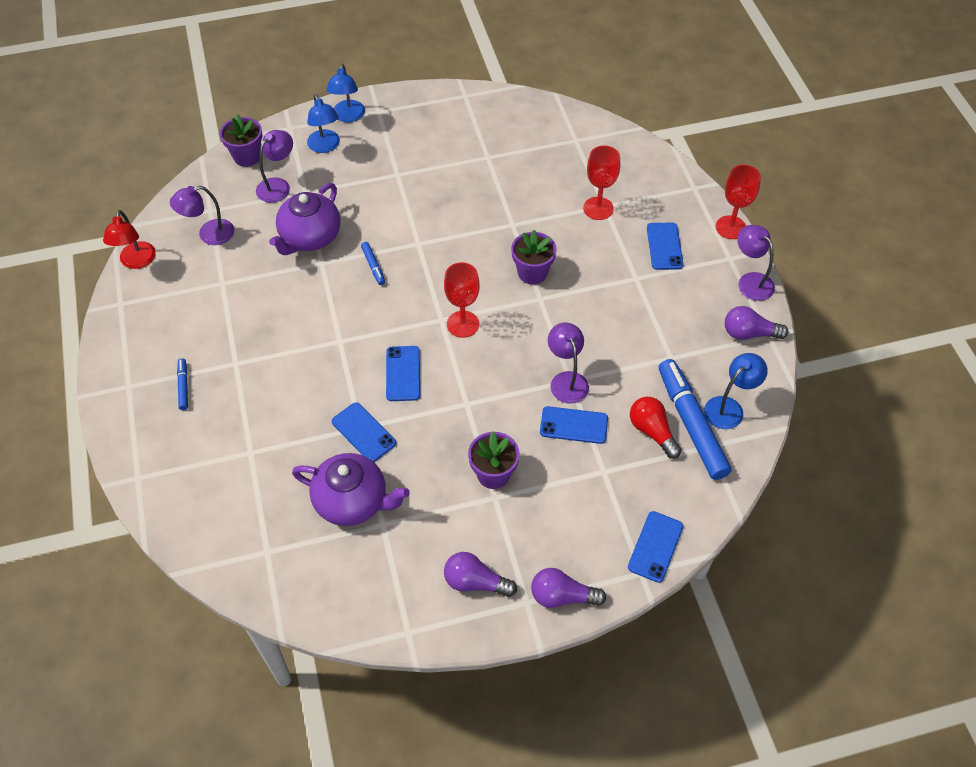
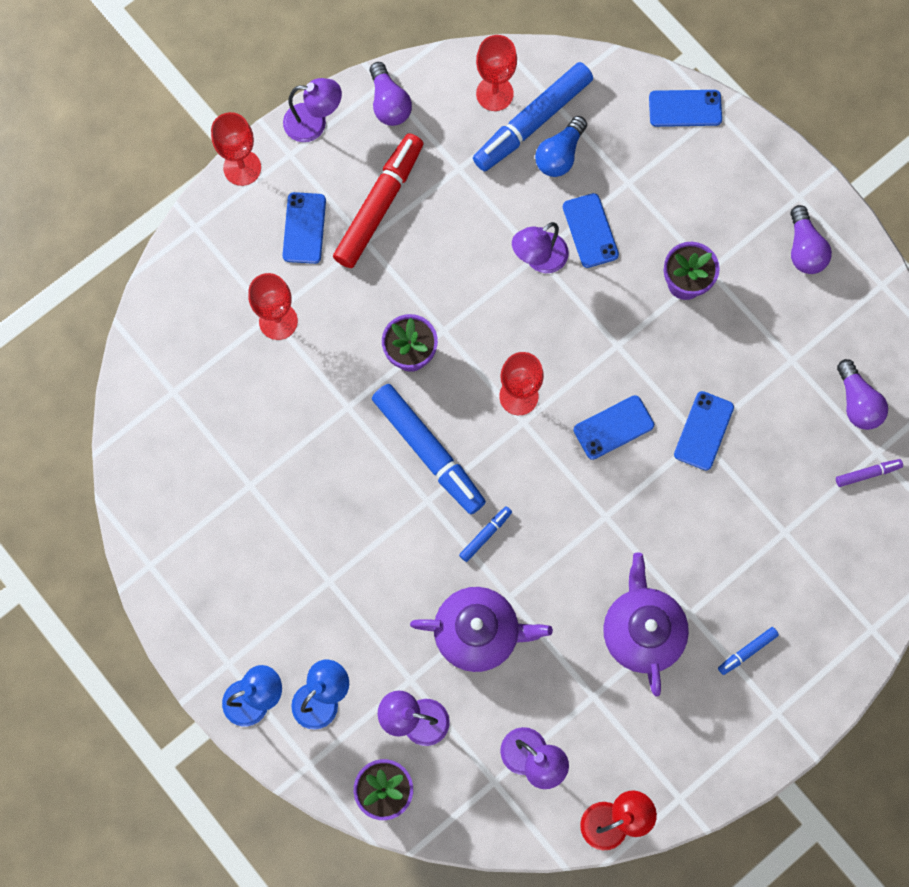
camera: 115 degrees left, 20 degrees up
(255, 535) = (867, 473): none -> purple marker
(352, 501) = (784, 400): purple teapot -> purple teapot (641, 631)
(453, 256) = (428, 451): none -> blue marker
(562, 596) = (777, 169): purple light bulb -> purple light bulb (857, 402)
(652, 431) = (560, 155): red light bulb -> blue light bulb
(662, 296) = (379, 205): none -> red marker
(664, 246) = (304, 228): blue phone -> blue phone turned 60 degrees counterclockwise
(729, 407) = (494, 93): blue lamp -> red goblet
(750, 281) = (314, 123): purple lamp -> purple lamp turned 120 degrees counterclockwise

